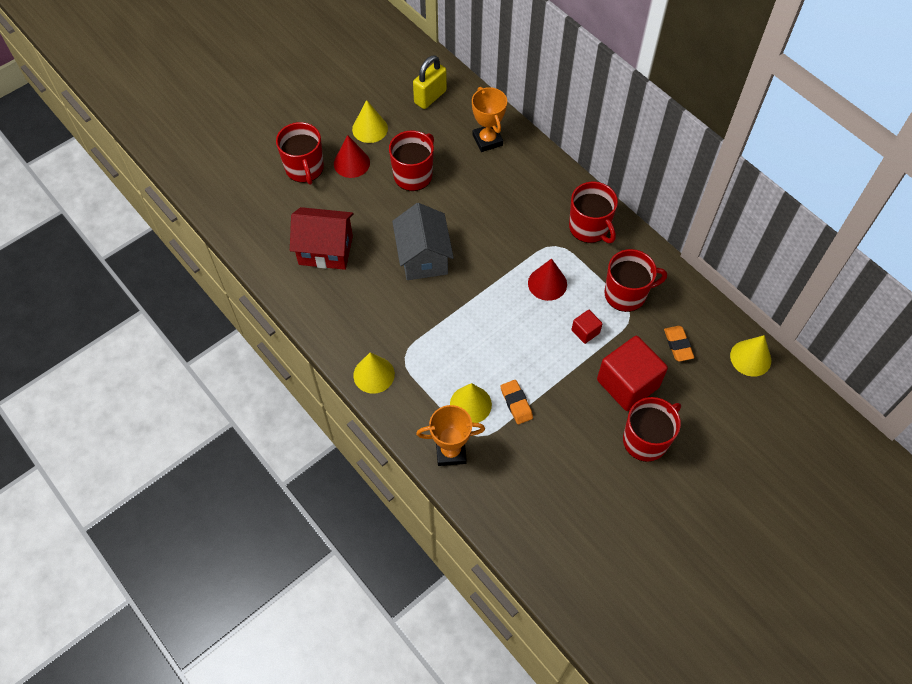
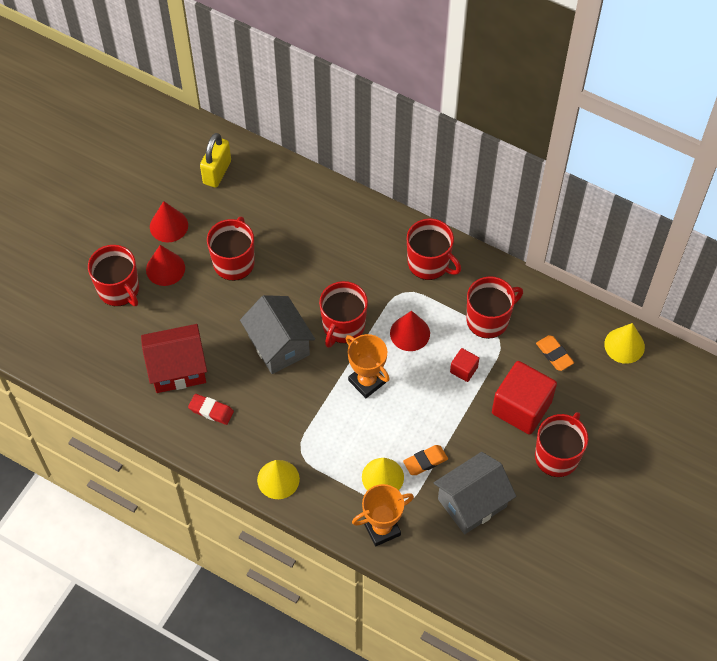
camera: 20 degrees left, 0 degrees up
(339, 295) = (211, 411): none -> red eraser
(370, 129) = (169, 226): yellow cone -> red cone
(487, 140) = (294, 202): orange trophy -> orange trophy (367, 381)
(488, 259) = (343, 326): none -> red mug
(516, 403) = (425, 461): orange eraser -> orange eraser turned 75 degrees counterclockwise
(546, 456) = (472, 503): none -> grey house

